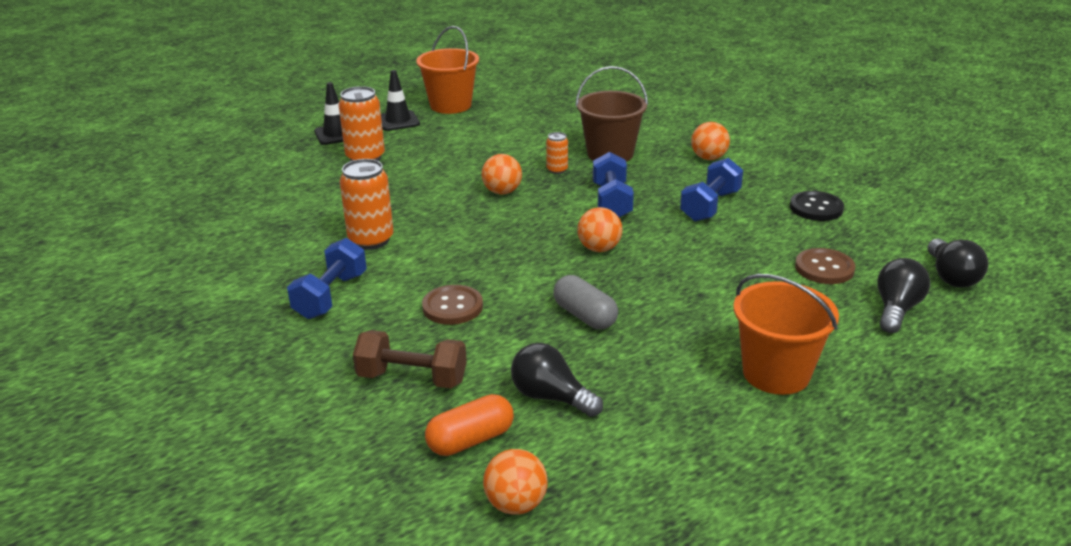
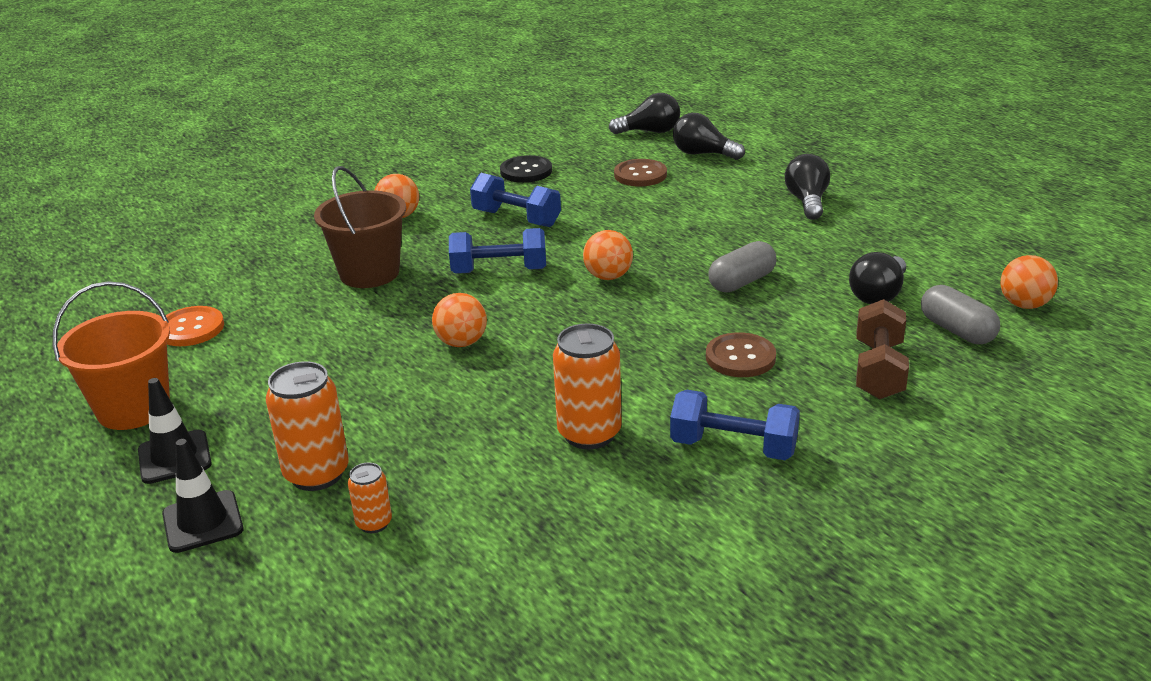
camera: 90 degrees left, 0 degrees up
(471, 440) = (957, 330): orange capsule -> grey capsule
(538, 108) = (191, 328): none -> orange button
(557, 170) = (406, 307): orange can -> orange can (374, 523)
(776, 373) = (807, 202): orange bucket -> black light bulb

